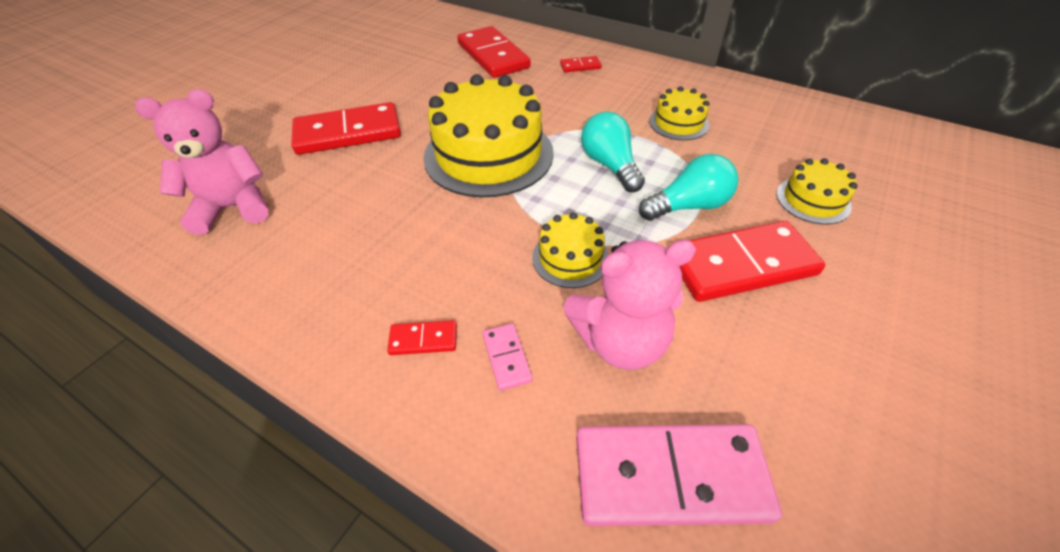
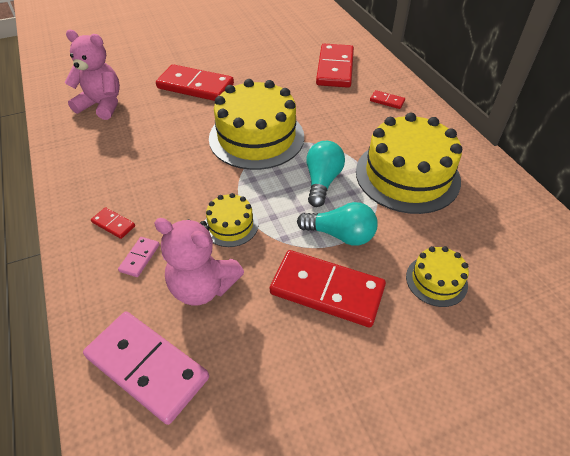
camera: 35 degrees right, 0 degrees up
(678, 123) = (407, 175): yellow cake -> yellow cake, size x2.07

